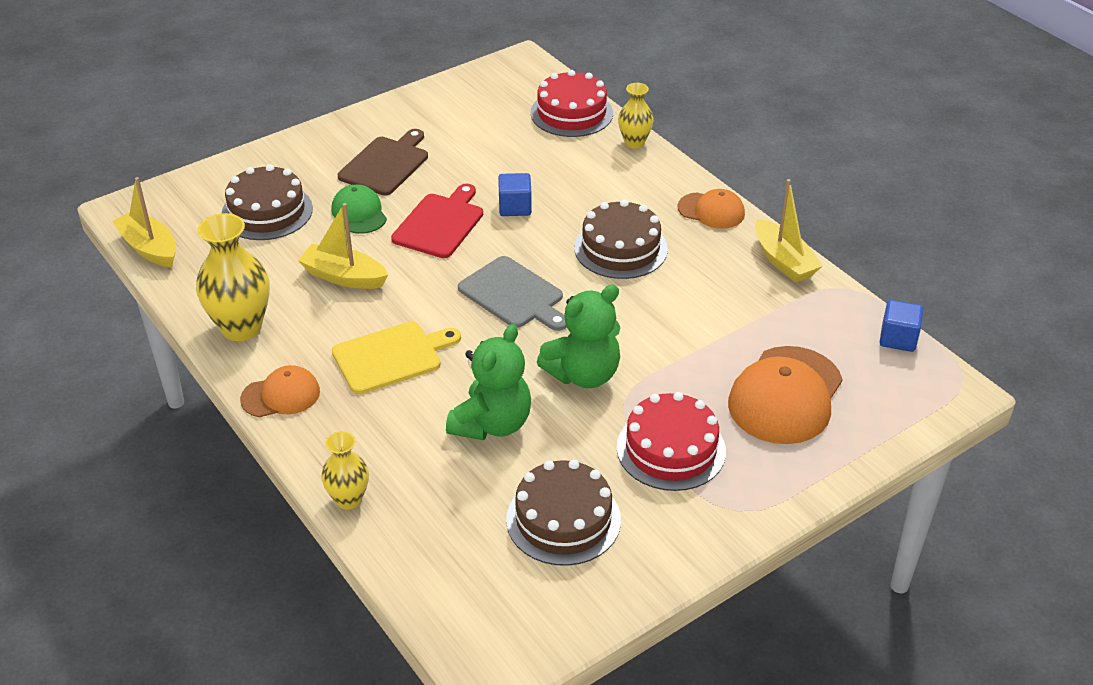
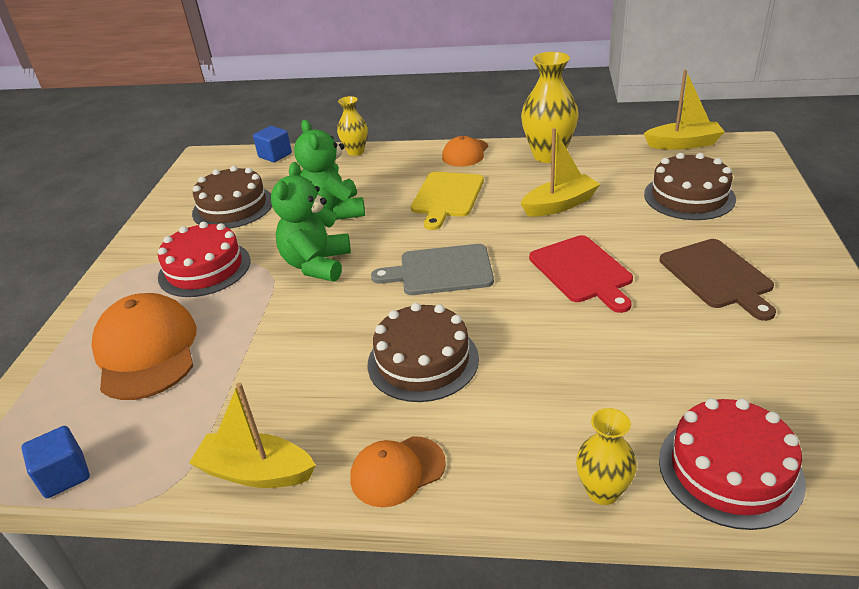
camera: 135 degrees right, 5 degrees down
(359, 213) = (643, 236): green cap -> none
(515, 207) = (562, 325): blue cube -> blue cube (275, 155)

